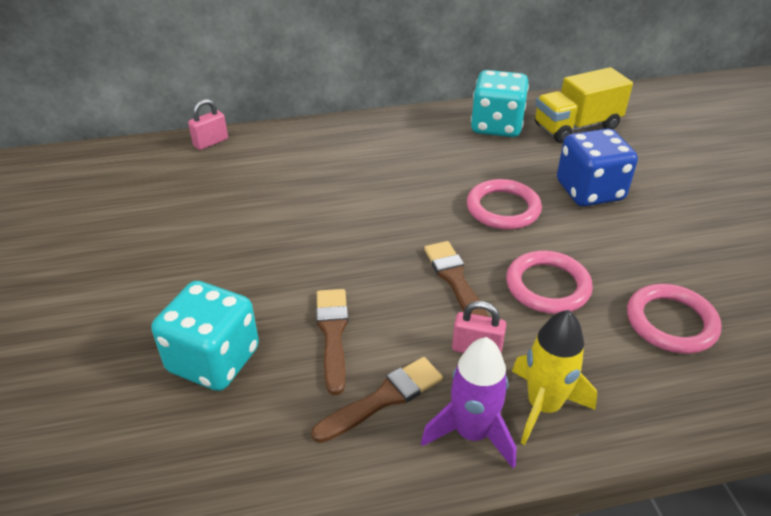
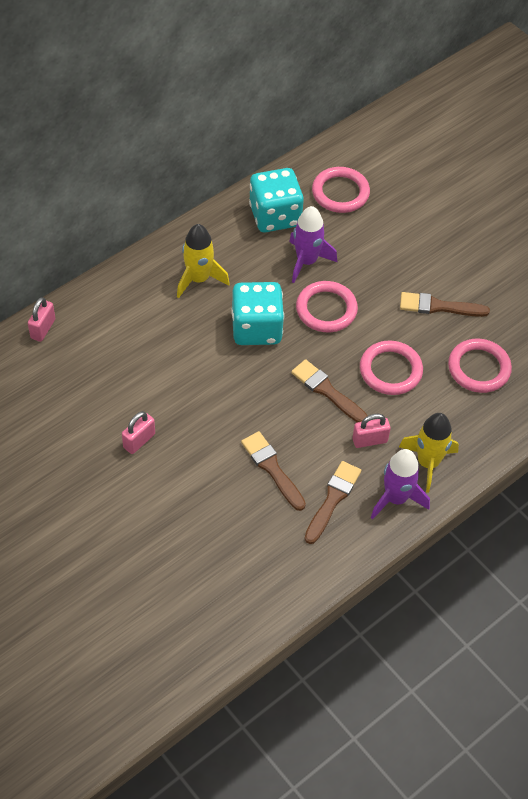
camera: 30 degrees left, 15 degrees up
(212, 254) = (139, 441): none -> pink padlock
(214, 360) = (208, 520): turquoise dice -> turquoise dice (256, 328)
(385, 149) = (198, 279): none -> yellow rocket
(507, 166) = (307, 261): none -> purple rocket
(576, 127) = (340, 193): yellow truck -> pink ring
(589, 191) = (381, 266): blue dice -> none
(643, 245) = (438, 306): none -> brown brush

